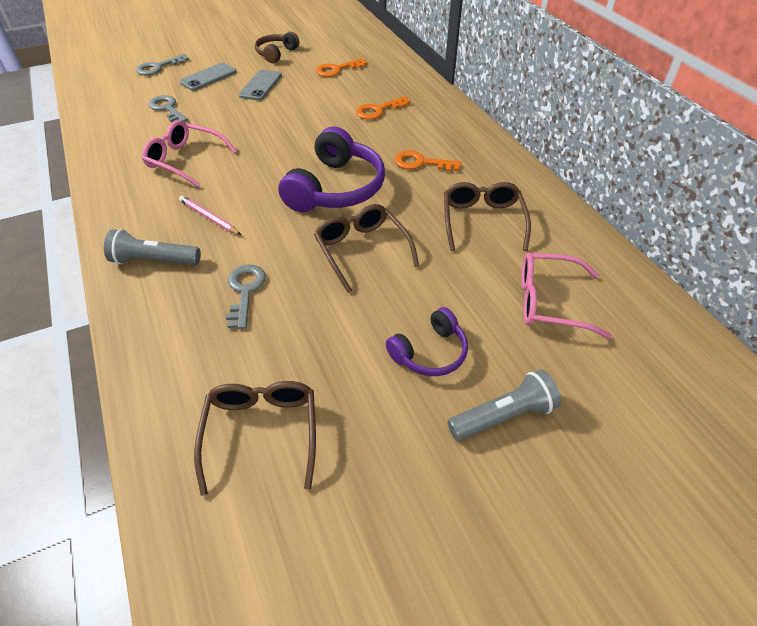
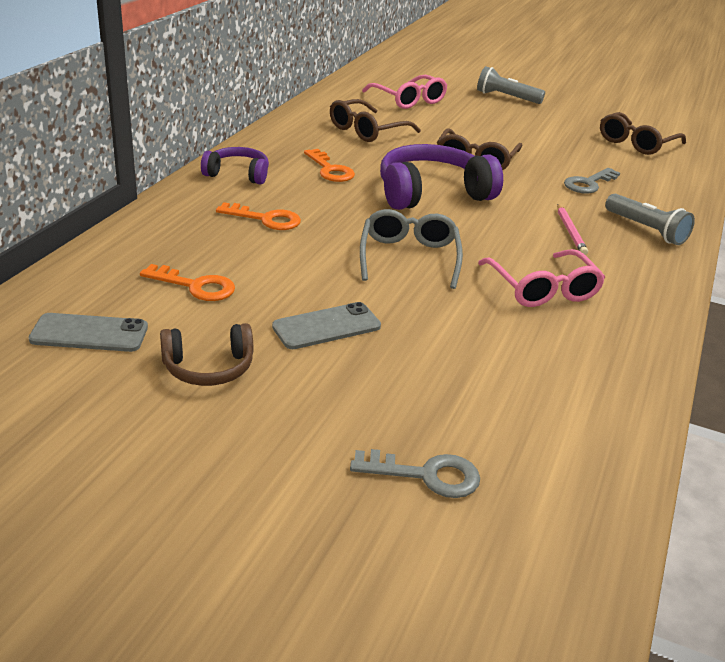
camera: 135 degrees left, 15 degrees down
(167, 109) = (498, 370): grey key -> none
(208, 77) = (373, 391): grey phone -> grey phone (89, 333)
(278, 135) = (409, 257): none -> grey glasses
(429, 352) = (508, 120): purple headphones -> purple headphones (238, 174)

